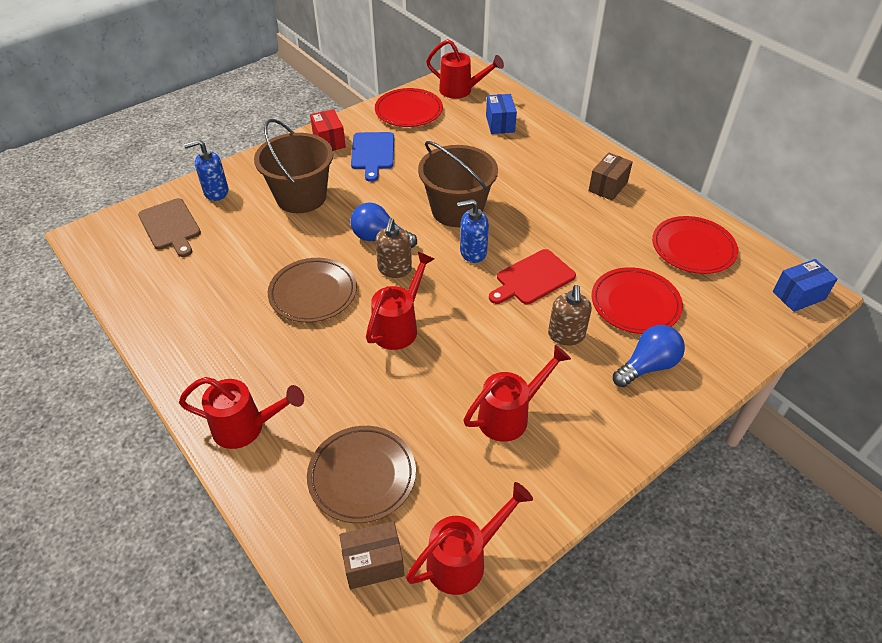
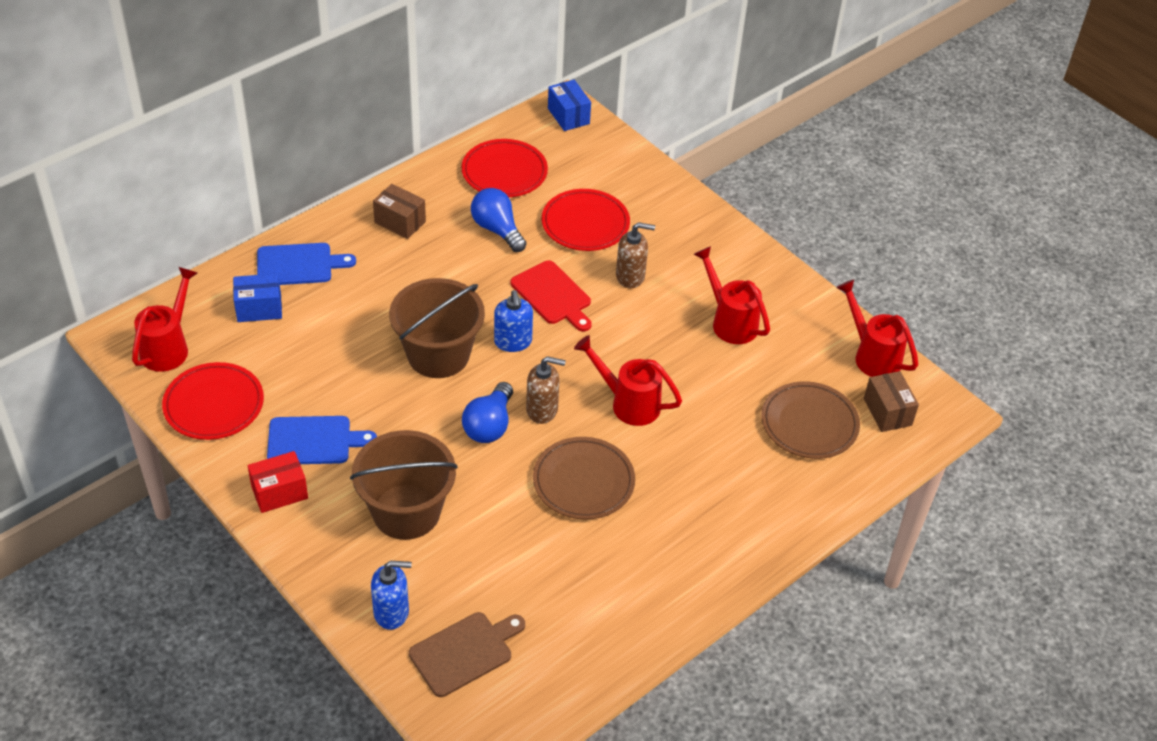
camera: 95 degrees left, 0 degrees up
(216, 192) = (391, 612): blue soap dispenser -> blue soap dispenser turned 75 degrees counterclockwise
(246, 427) = (771, 517): red watering can -> none
(548, 138) = (298, 265): none -> blue cutting board
(647, 366) = (663, 226): blue light bulb -> blue light bulb (497, 230)

